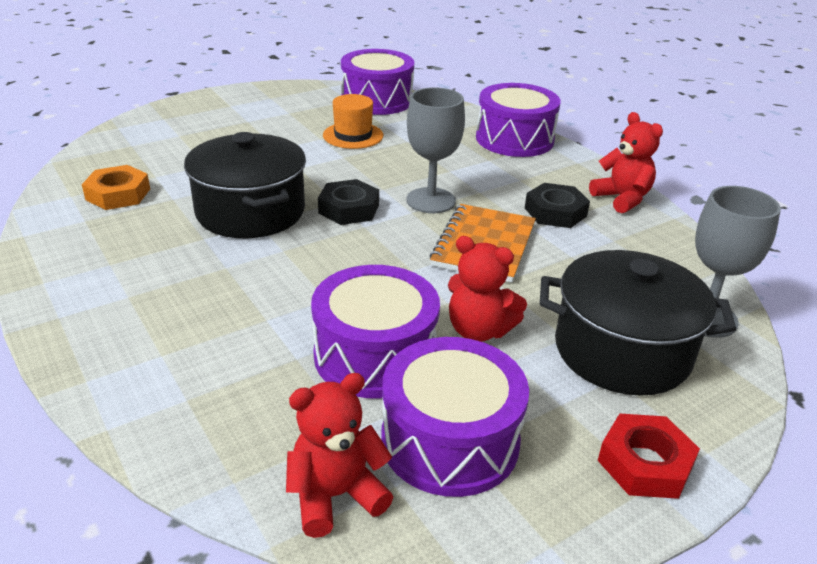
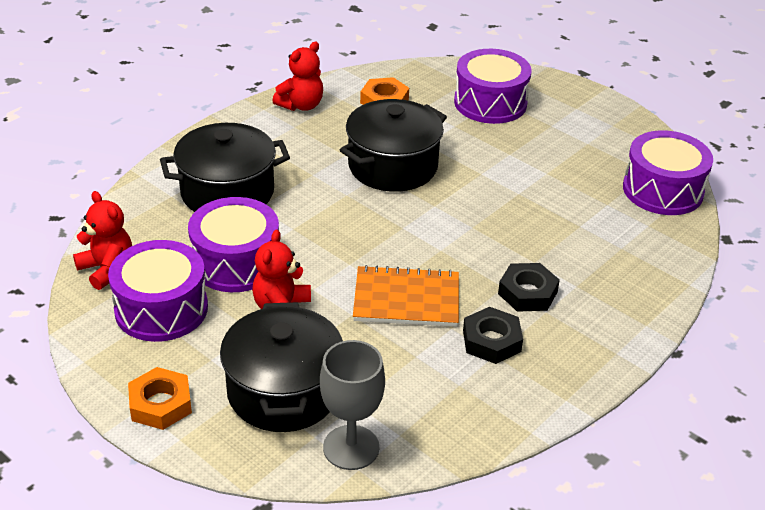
camera: 75 degrees right, 5 degrees up
(216, 342) = (227, 192): none -> black pot
(349, 209) = (425, 214): black nut -> black nut (527, 293)
(353, 135) = (566, 190): orange hat -> none
(431, 200) = (467, 258): grey goblet -> none
(514, 139) = (640, 299): purple drum -> purple drum (490, 103)
(622, 199) = (549, 390): red teddy bear -> red teddy bear (301, 105)
(645, 463) = (160, 404): red nut -> orange nut

